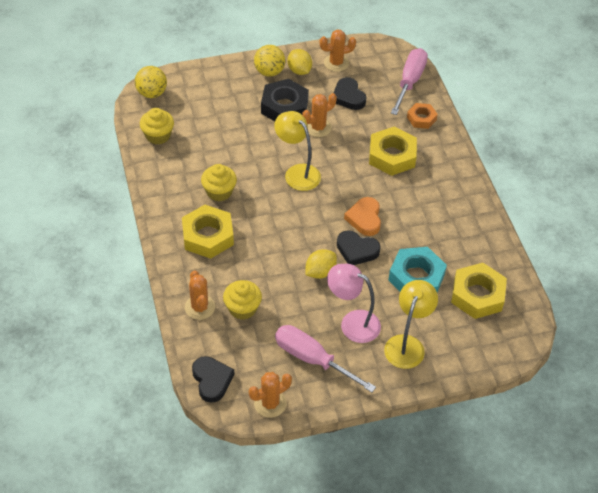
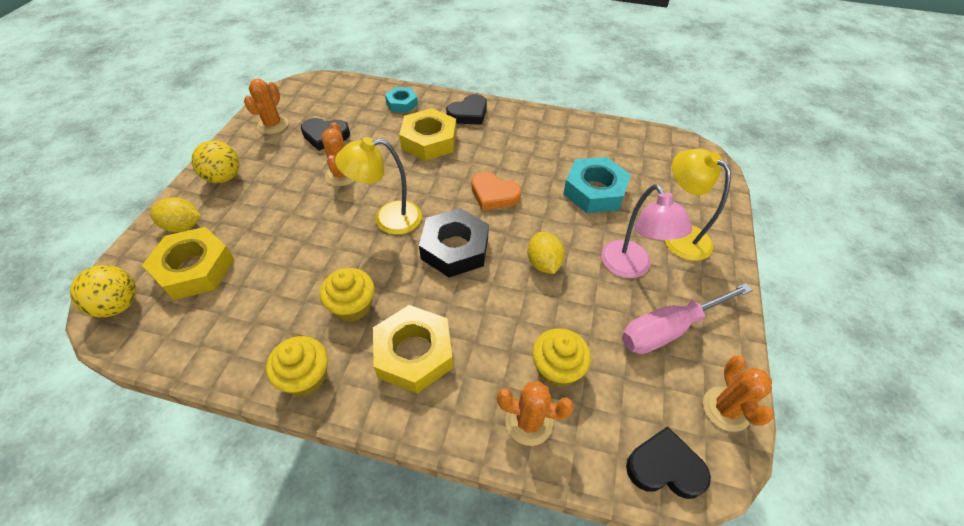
camera: 60 degrees left, 0 degrees up
(158, 135) = (196, 332): yellow cupcake -> yellow cupcake (305, 377)
(284, 107) = (286, 187): black nut -> black nut (455, 248)
(299, 70) = (250, 154): yellow lemon -> yellow lemon (183, 226)
(352, 323) = (630, 267): pink lamp -> pink lamp turned 75 degrees counterclockwise
(357, 250) = (532, 219): black heart -> black heart (468, 114)
(409, 82) = (351, 91): pink screwdriver -> none
(421, 118) = (402, 103): orange nut -> turquoise nut
(477, 295) = (638, 161): yellow nut -> yellow nut (194, 269)

